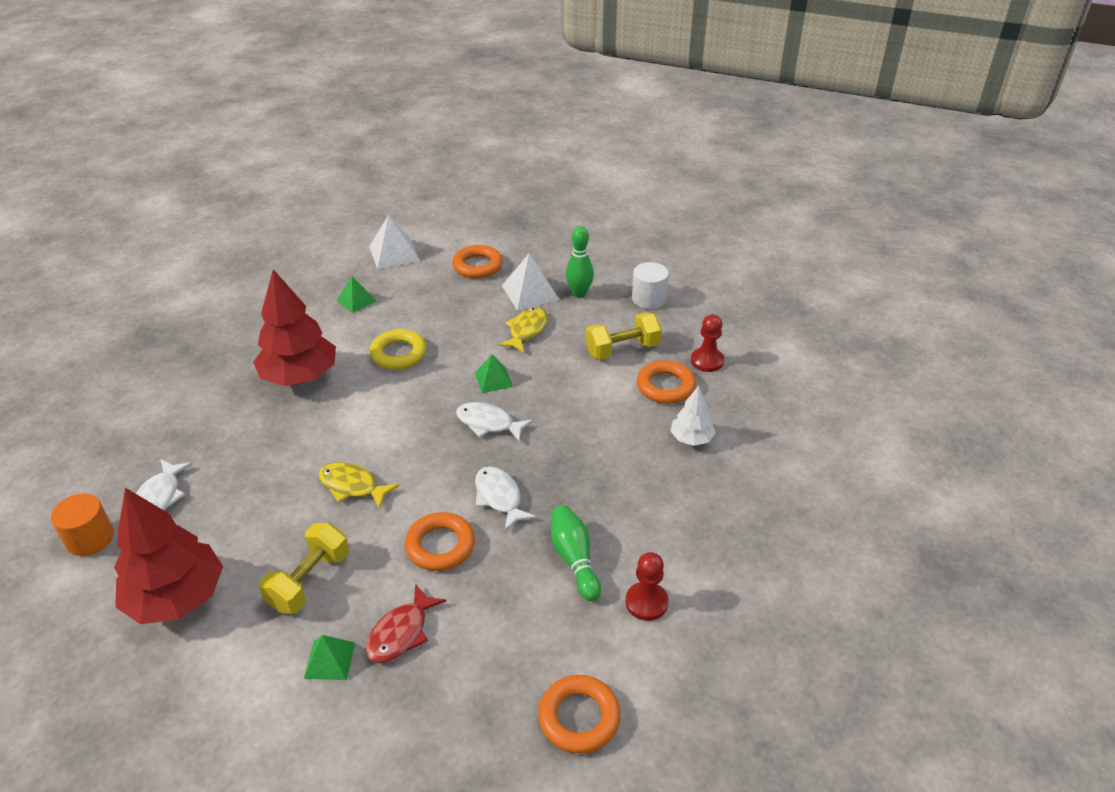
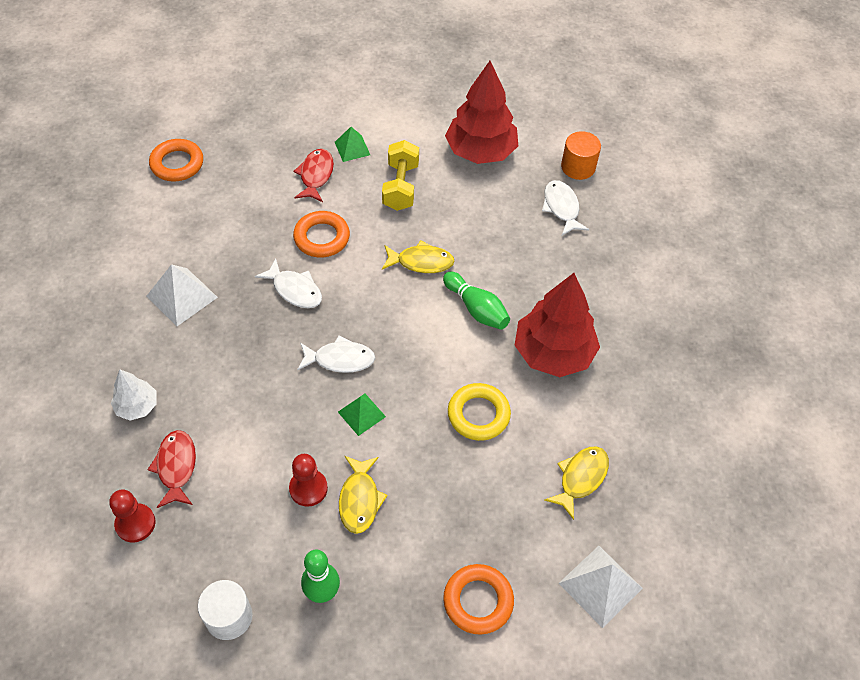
camera: 155 degrees right, 15 degrees up
(356, 300) = (580, 478): green pyramid -> yellow fish
(530, 292) = (385, 571): white pyramid -> white pyramid (182, 296)
(574, 559) = (213, 259): green bowling pin -> green bowling pin (476, 309)
(622, 349) = (238, 508): yellow dumbbell -> none
(646, 602) = (149, 244): red pawn -> red pawn (308, 488)
(665, 386) = (176, 467): orange ring -> red fish

